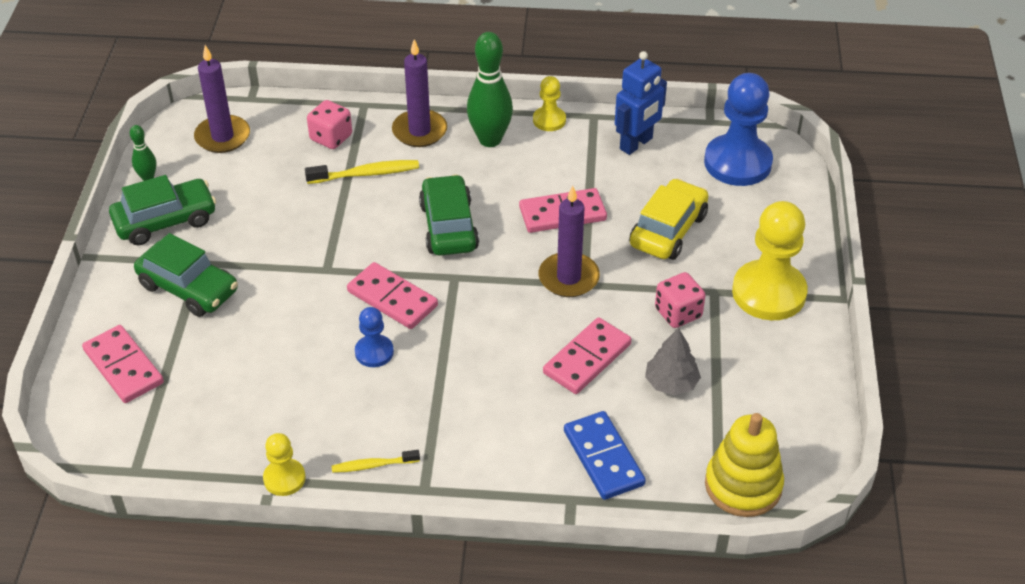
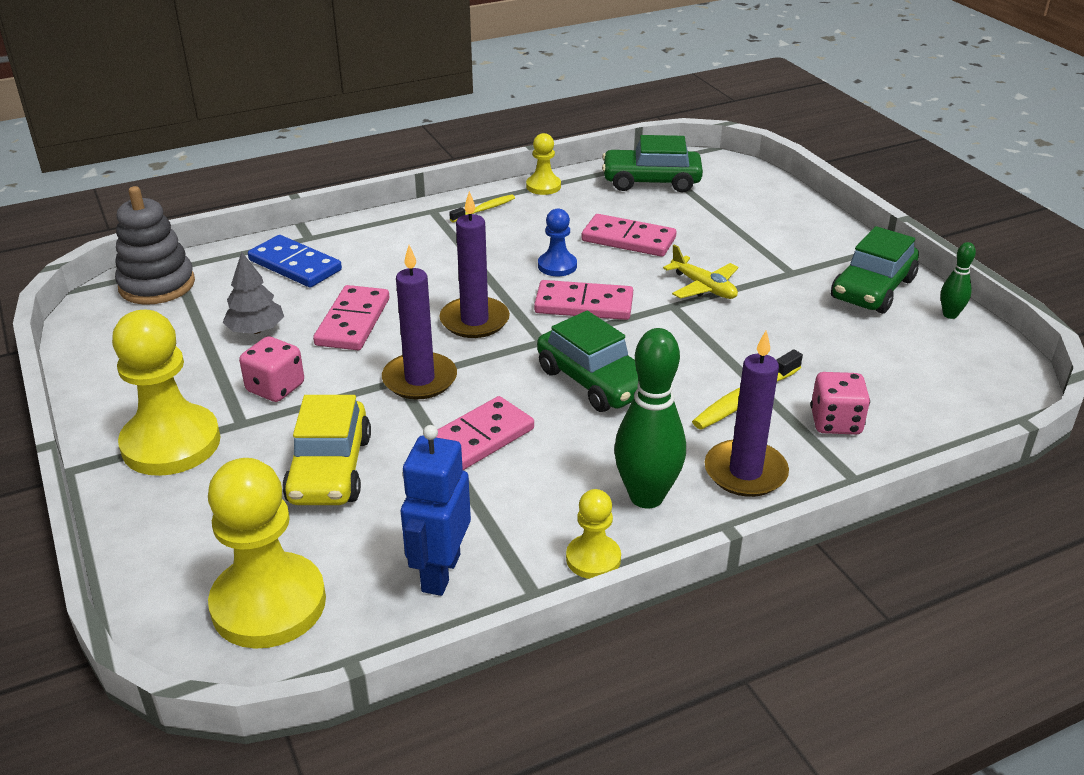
camera: 150 degrees right, 10 degrees down
(124, 366) = (744, 199): pink domino -> pink domino (628, 239)
(189, 288) = (772, 254): green car -> green car (651, 181)
(222, 137) = (948, 377): purple candle -> purple candle (474, 321)
(284, 276) = (703, 287): none -> yellow plane
(737, 163) = (268, 604): blue pawn -> yellow pawn
(743, 485) = (157, 285): yellow stacking toy -> grey stacking toy

